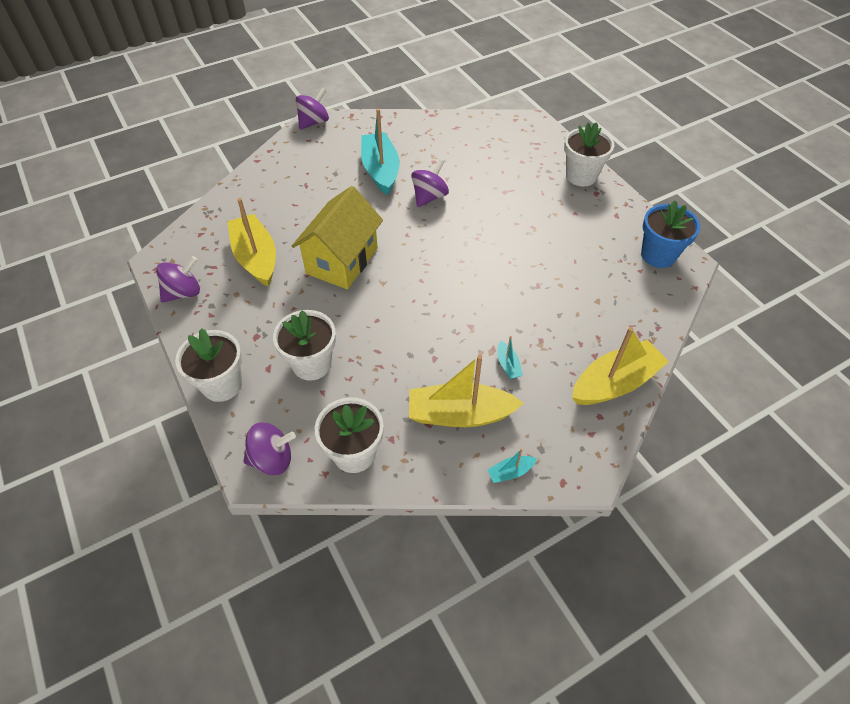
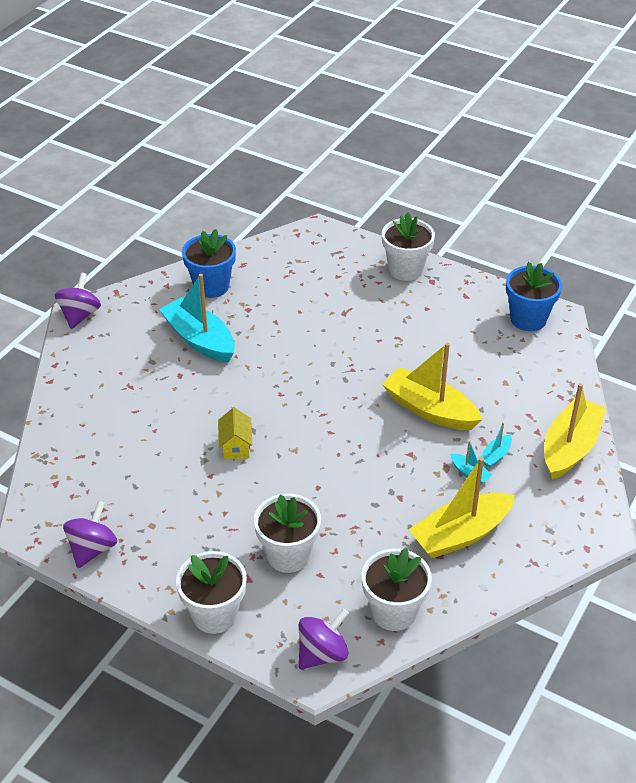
camera: 30 degrees left, 10 degrees down
(256, 258) = (141, 481): yellow boat -> yellow boat (430, 410)
(342, 261) = (236, 446): yellow house -> yellow house, size x0.46
(420, 135) = (211, 286): none -> blue flower pot
(429, 197) = (273, 347): purple spinning top -> none
(510, 472) = (539, 561): turquoise boat -> turquoise boat (495, 456)

